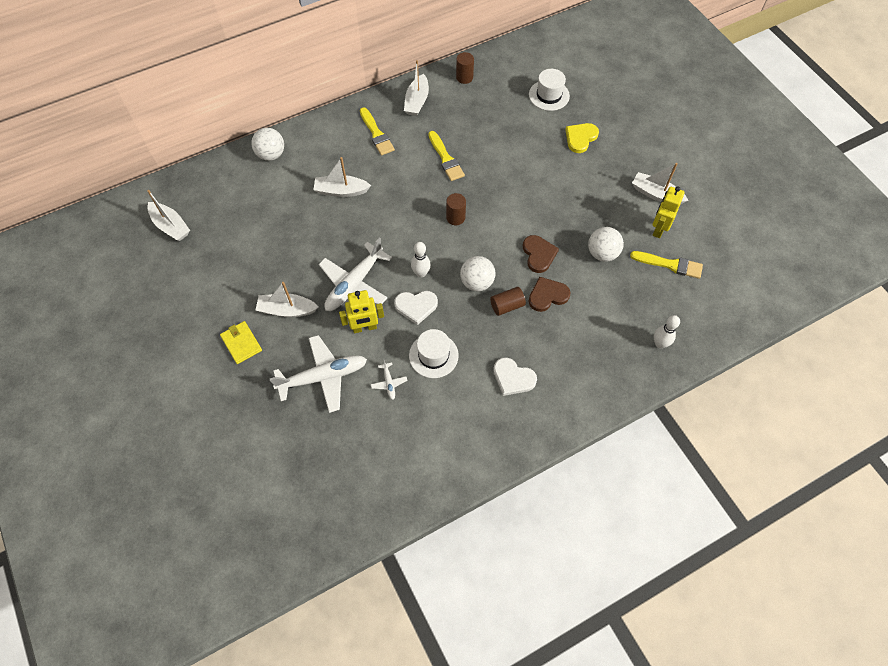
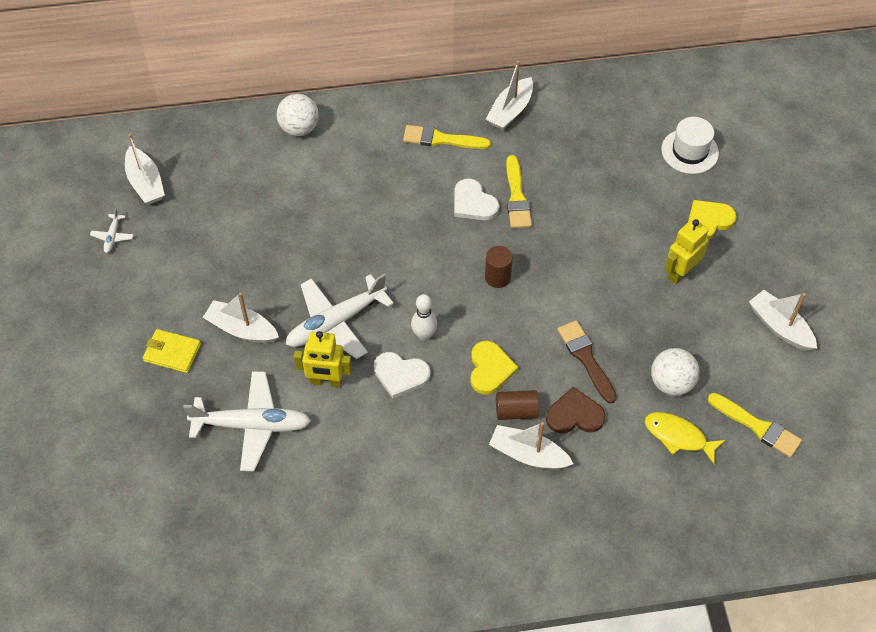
camera: 20 degrees right, 5 degrees down
(241, 343) = (172, 352): yellow wallet -> yellow wallet turned 60 degrees counterclockwise
(341, 191) = (367, 200): white boat -> white boat (528, 454)
(376, 134) = (441, 139): yellow brush -> yellow brush turned 105 degrees clockwise
(389, 383) = (328, 459): white plane -> white plane (113, 236)
(433, 355) = (397, 443): white hat -> none
(464, 77) = (586, 96): brown cylinder -> none
(477, 282) = (490, 369): white ball -> yellow heart
(513, 378) = (485, 505): white heart -> white heart (473, 203)
(538, 254) = (586, 358): brown heart -> brown brush
(622, 288) = (678, 436): none -> yellow fish
(658, 229) = (763, 374): yellow robot -> yellow robot (680, 273)
(659, 343) = (697, 525): white bowling pin -> none

